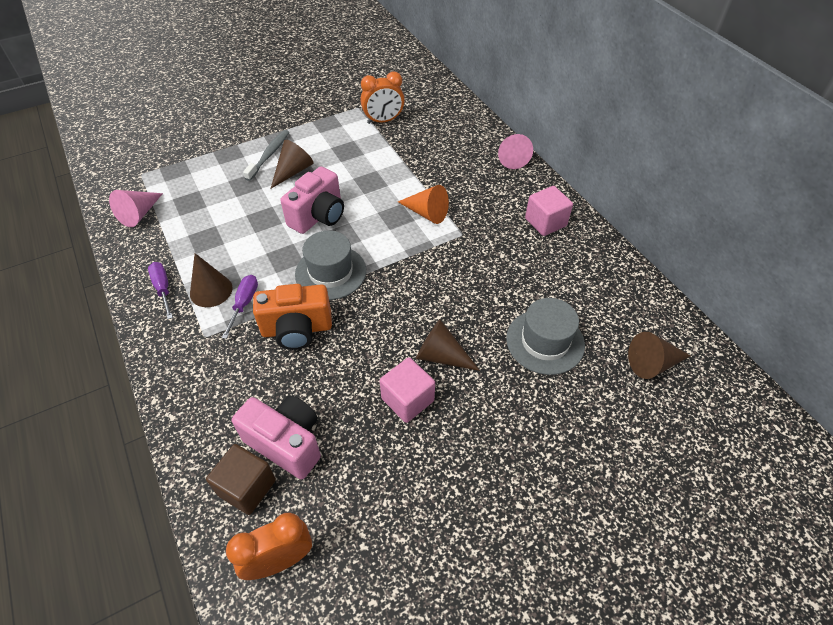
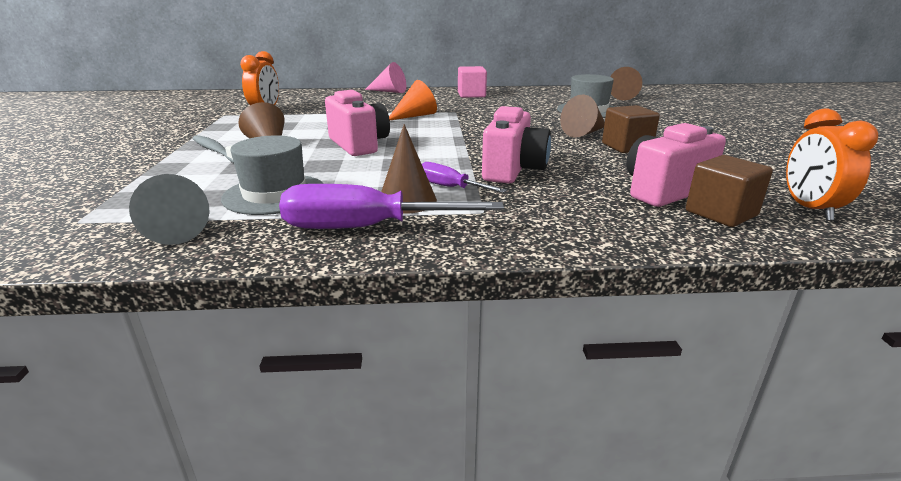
camera: 65 degrees left, 25 degrees down
(139, 214) = (173, 230): pink cone -> grey cone
(163, 289) = (367, 228): purple screwdriver -> purple screwdriver, size x1.82
(297, 329) = (513, 170): orange camera -> pink camera
(330, 272) = (447, 150): grey hat -> grey hat (275, 194)
(407, 399) = (626, 147): pink cube -> brown cube

